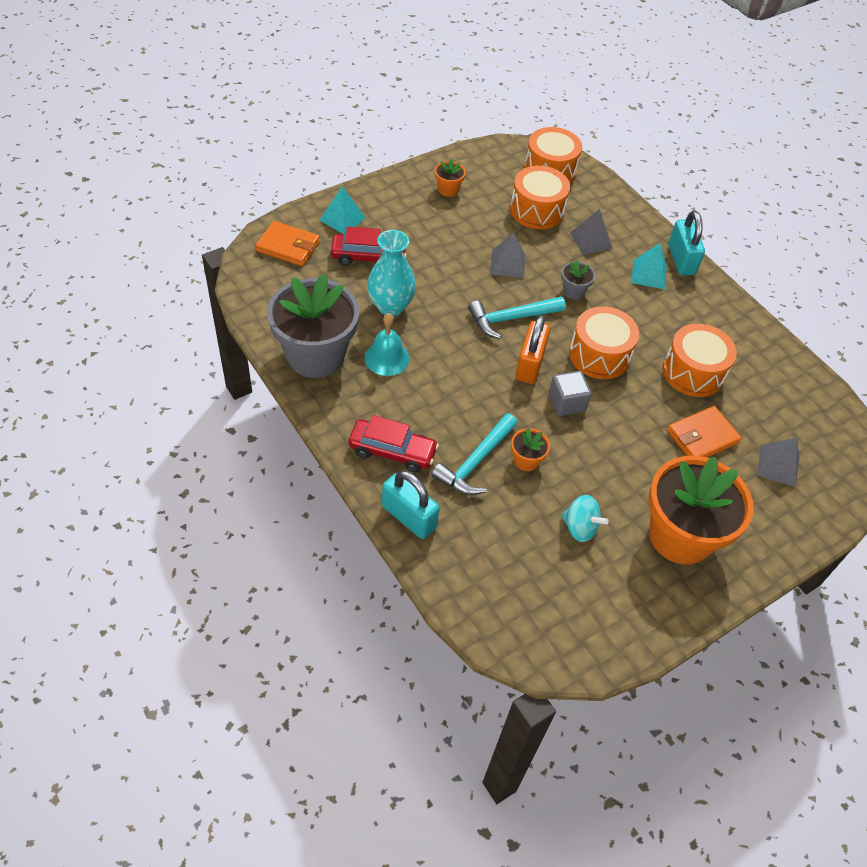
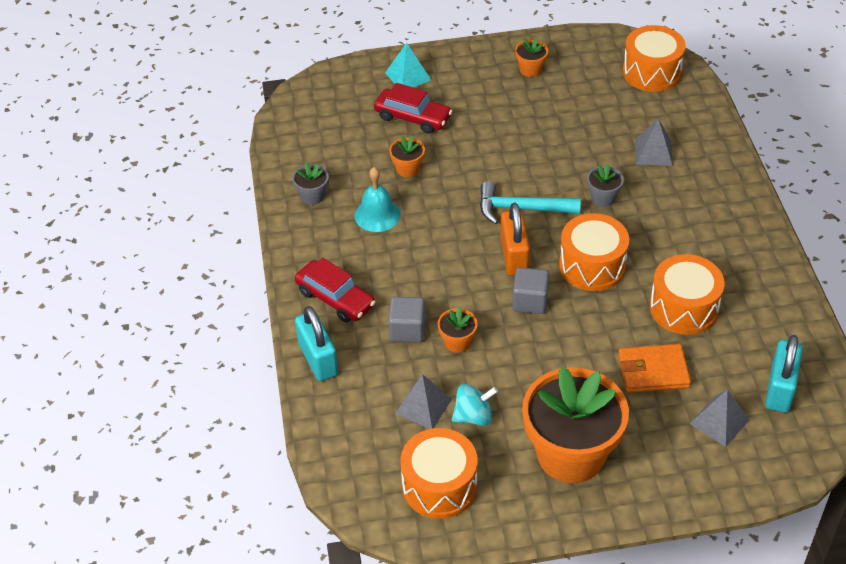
camera: 30 degrees right, 5 degrees down
(288, 246) = (341, 91): orange wallet -> none
(315, 355) = (312, 196): grey flower pot -> grey flower pot, size x0.41
(390, 306) = (407, 169): turquoise vase -> orange flower pot
(475, 462) = (407, 330): turquoise hammer -> grey cube
(507, 264) = (549, 155): grey pyramid -> grey pyramid (423, 406)
(530, 364) = (514, 256): orange padlock -> orange padlock turned 45 degrees counterclockwise
(537, 210) = (612, 109): orange drum -> orange drum (439, 485)
(580, 527) = (473, 416): turquoise spinning top -> turquoise spinning top turned 75 degrees counterclockwise
(649, 274) = (697, 200): turquoise pyramid -> none
(681, 260) = (743, 194): turquoise padlock -> turquoise padlock (780, 389)

